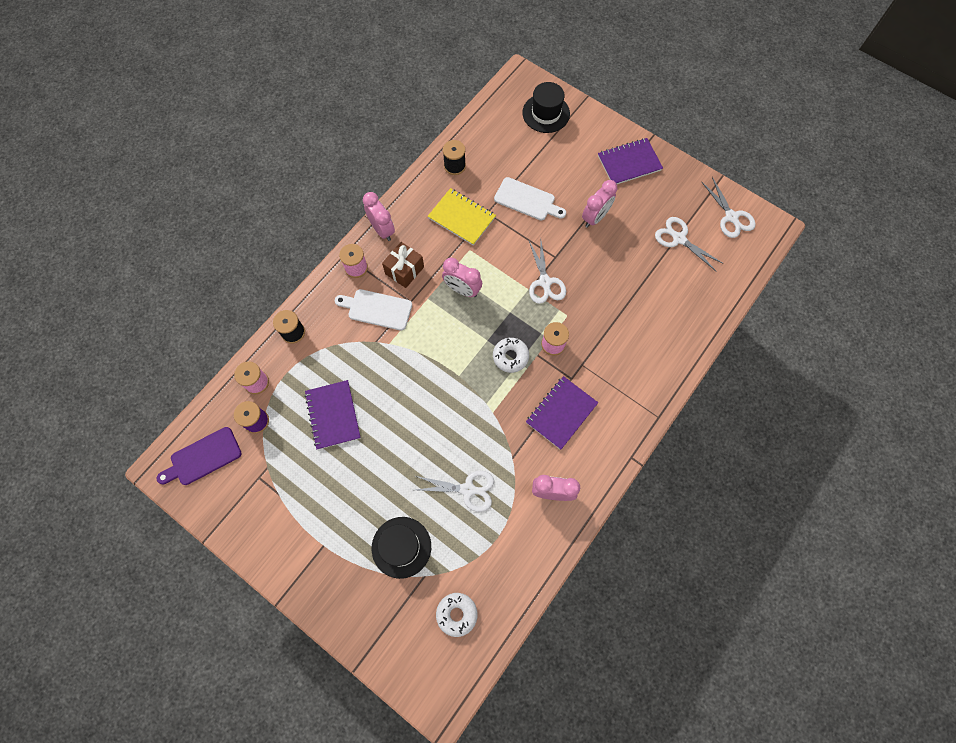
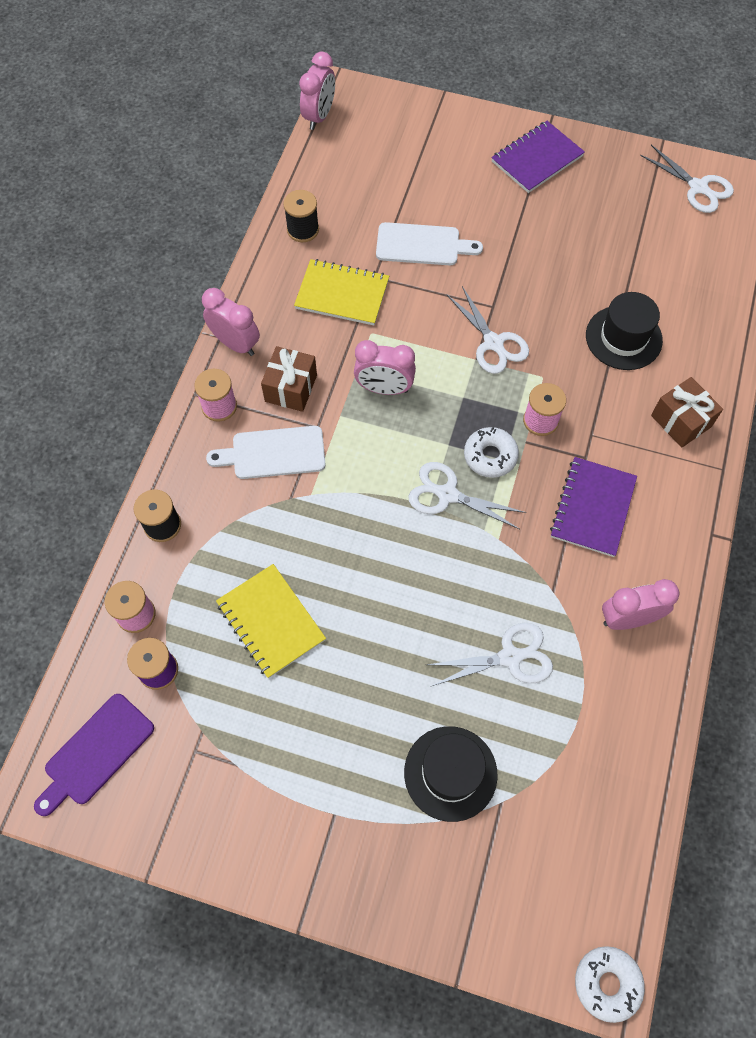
camera: 20 degrees left, 5 degrees down
(333, 415) = (270, 622): purple notebook -> yellow notebook
(456, 614) = (571, 838): white donut -> white donut (607, 983)
(546, 113) = (398, 128): black hat -> black hat (623, 338)
(595, 217) = (523, 240): pink clock -> pink clock (319, 116)
(645, 375) = (681, 421): none -> brown gift
(679, 239) = (644, 234): white scissors -> white scissors (447, 494)

